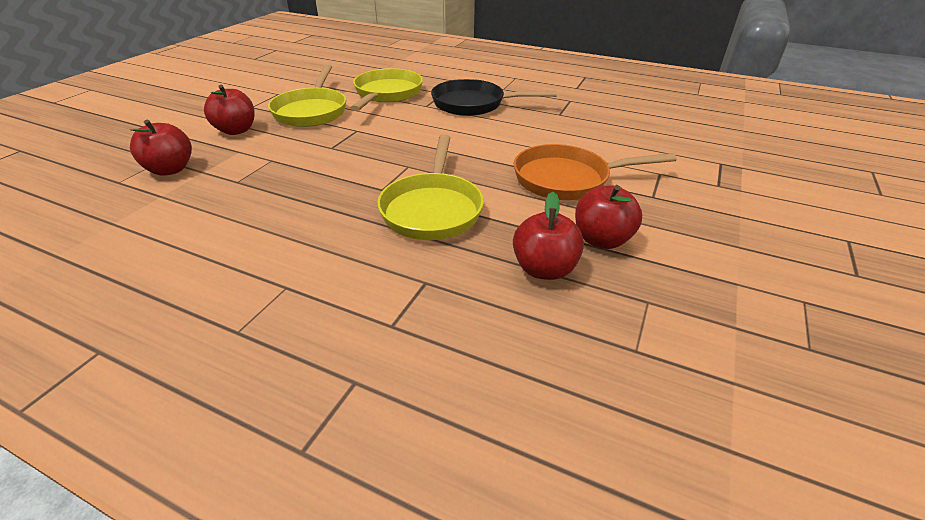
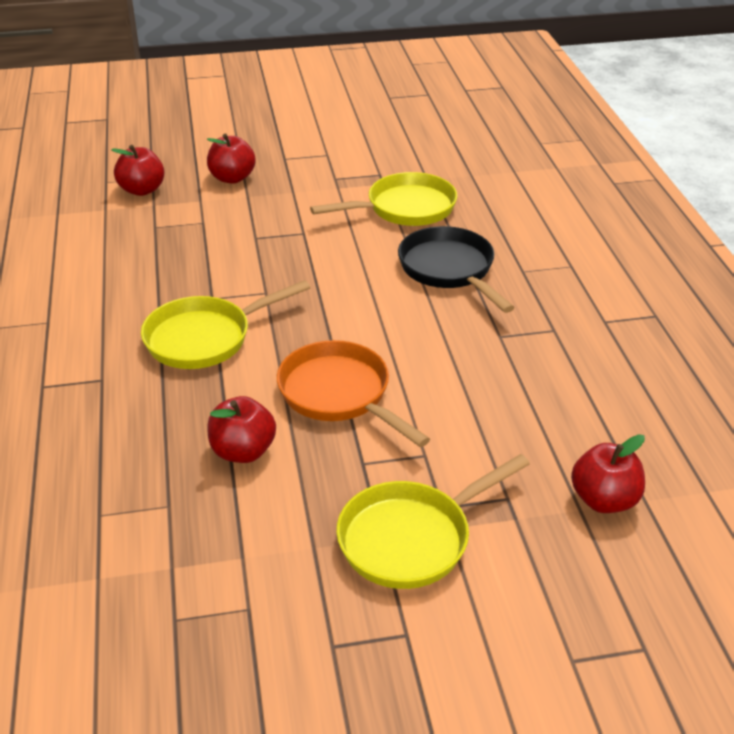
camera: 55 degrees right, 0 degrees up
(311, 111) = (312, 191): yellow pan -> yellow pan (411, 538)
(544, 269) = (167, 432): red apple -> red apple (604, 500)

